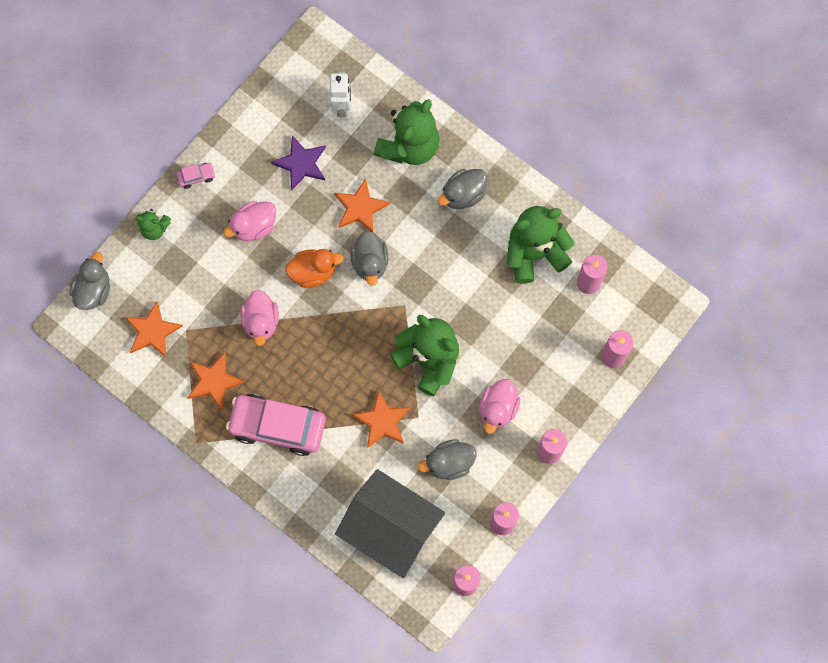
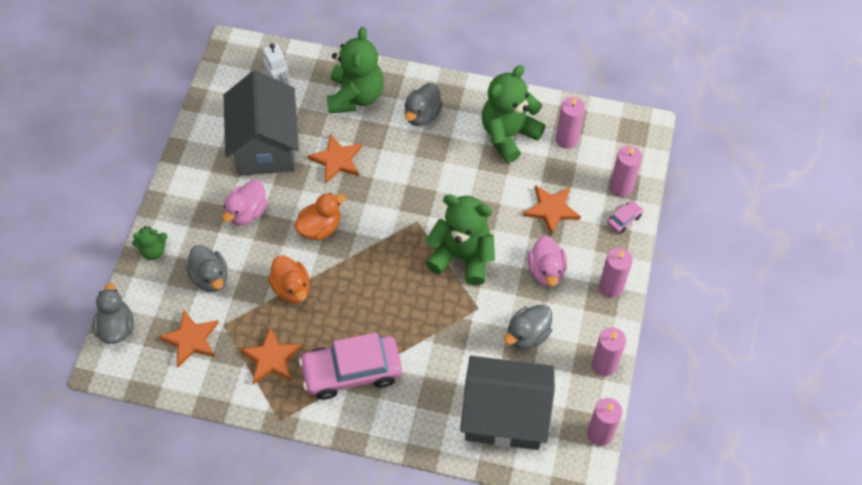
camera: 25 degrees left, 15 degrees down
(196, 177) = (174, 193): pink car -> pink car (624, 219)
(261, 322) = (292, 288): pink duck -> orange duck
(301, 163) = (266, 146): purple star -> grey house
(370, 263) = (368, 200): grey duck -> grey duck (210, 277)
(382, 421) = (447, 325): orange star -> orange star (551, 209)

